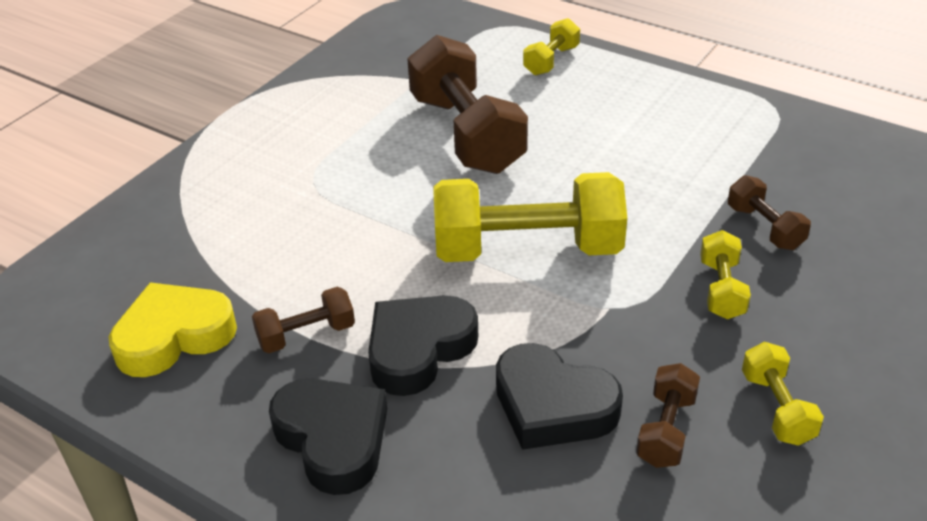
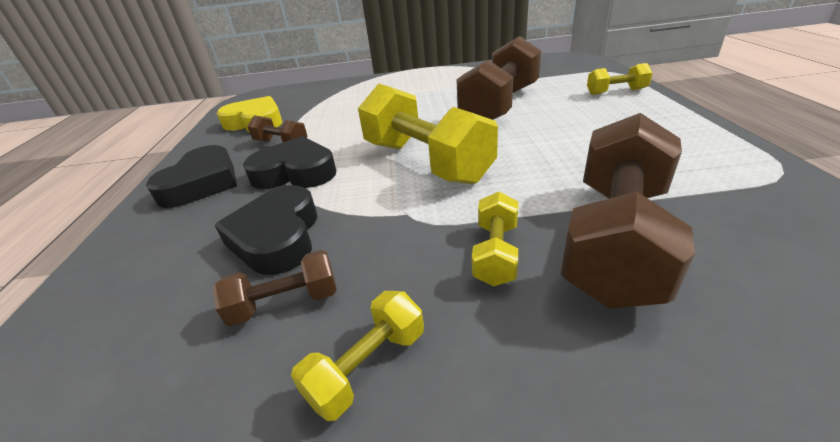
camera: 55 degrees right, 5 degrees down
(721, 289) = (496, 253): yellow dumbbell -> yellow dumbbell turned 45 degrees counterclockwise
(764, 227) = (615, 239): brown dumbbell -> brown dumbbell, size x2.09

